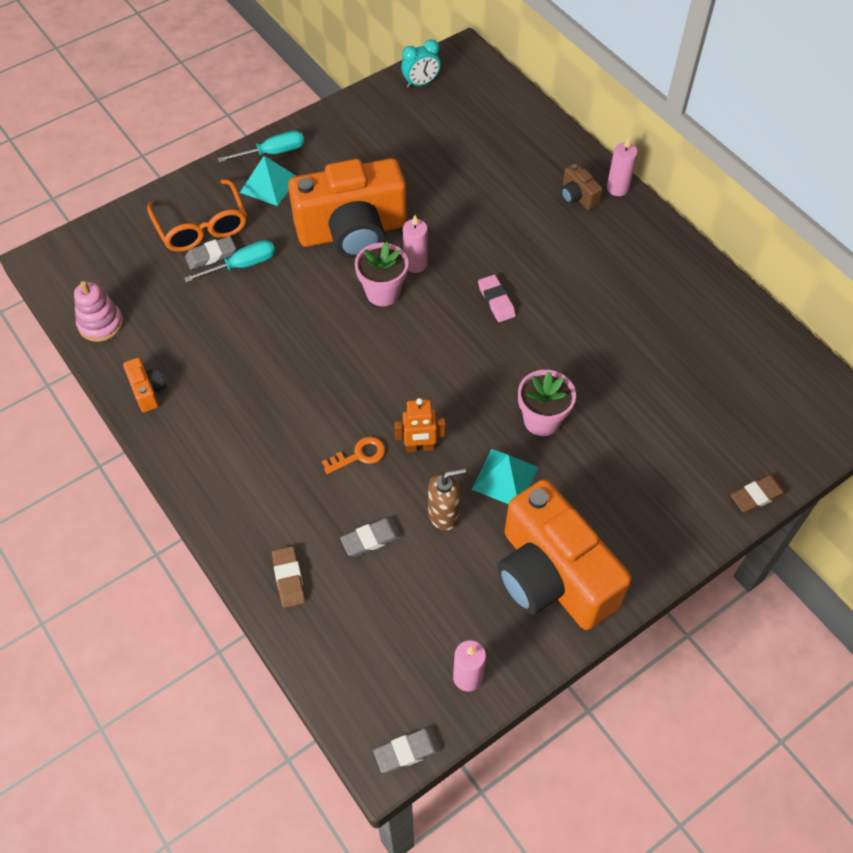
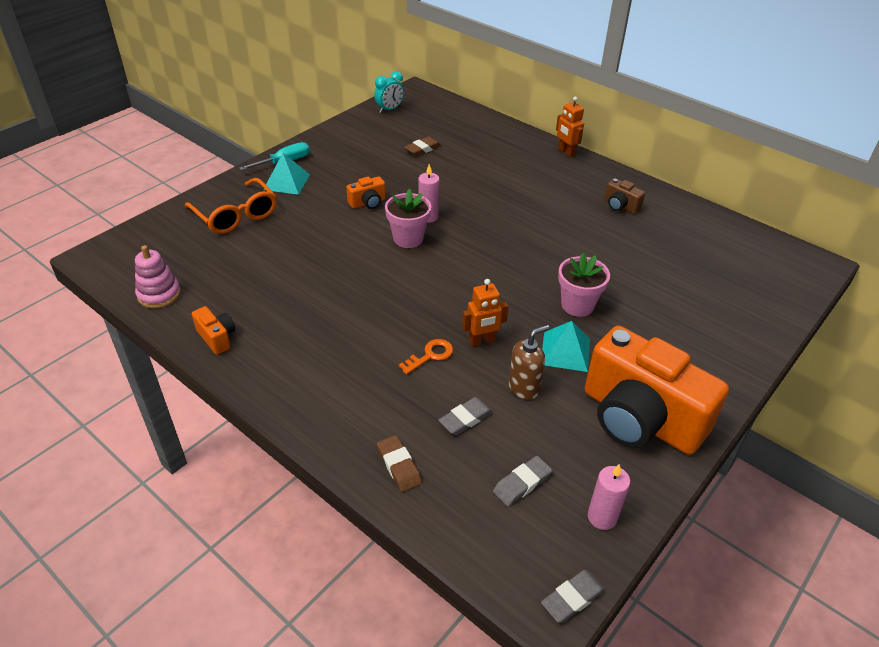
camera: 15 degrees left, 15 degrees down
(211, 255) = (250, 233): grey eraser -> grey eraser (522, 483)
(242, 265) = (280, 236): turquoise screwdriver -> none
(352, 231) = (368, 203): orange camera -> orange camera, size x0.40
(496, 301) = (504, 231): pink eraser -> none
(577, 196) = (538, 160): brown camera -> brown camera (620, 206)
(617, 188) = (566, 152): pink candle -> orange robot
(757, 496) = (775, 330): brown eraser -> brown eraser (422, 149)

